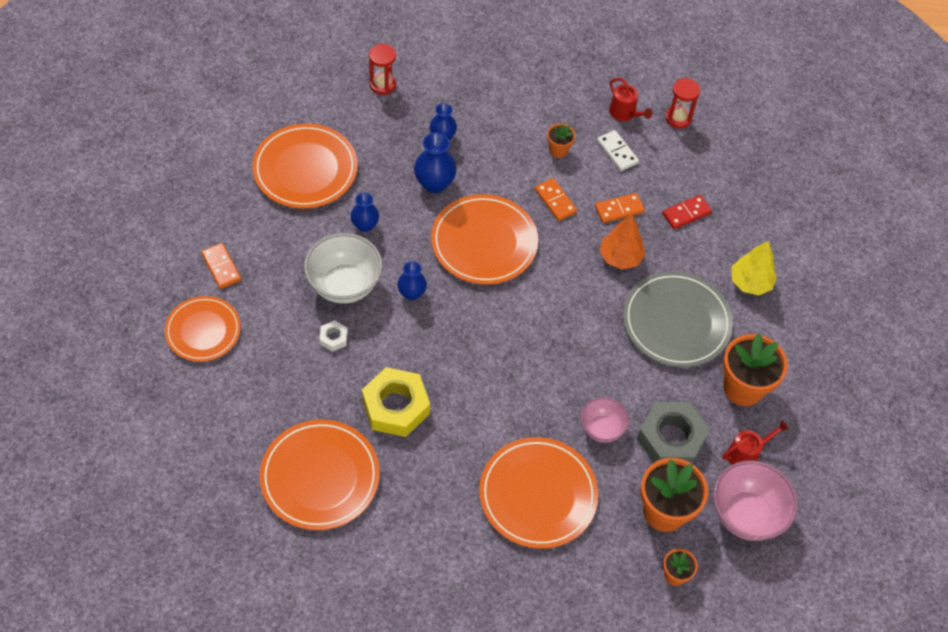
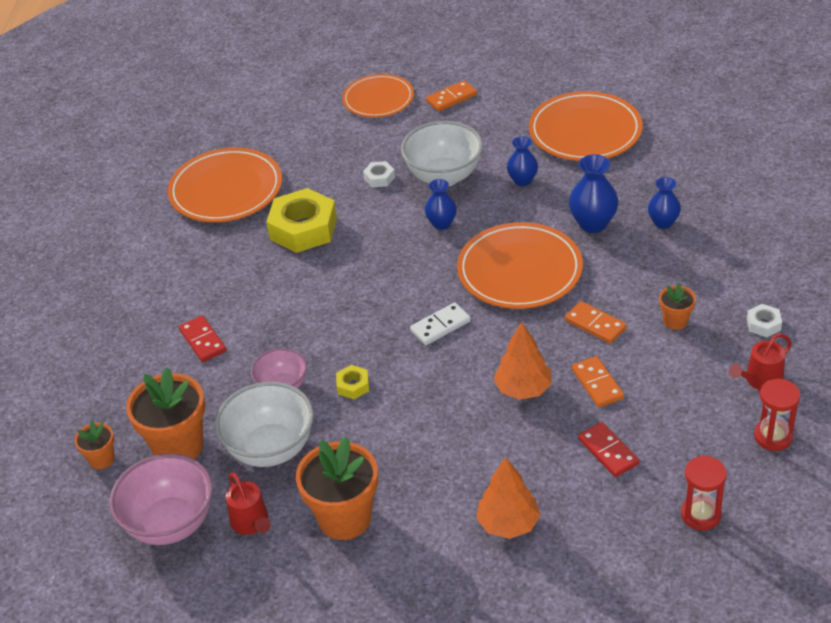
camera: 95 degrees right, 15 degrees down
(382, 84) = (724, 169): red hourglass -> red hourglass (701, 514)
(538, 495) = (202, 341): orange plate -> red domino
(555, 201) = (595, 324): orange domino -> orange domino turned 75 degrees clockwise
(568, 99) = (763, 324): none -> white nut
(605, 375) = (353, 386): none -> yellow nut
(617, 152) = (691, 376): white domino -> white domino (440, 326)
(671, 439) = (271, 449): grey nut -> white bowl
(676, 322) = (435, 448): grey plate -> none
(750, 282) = (508, 524): yellow tree -> orange tree

